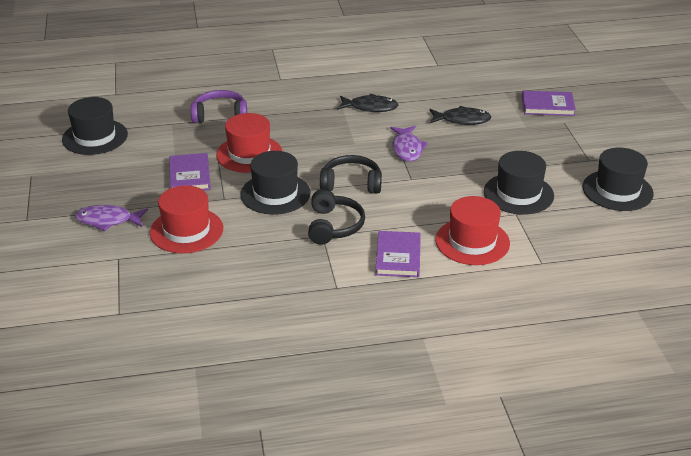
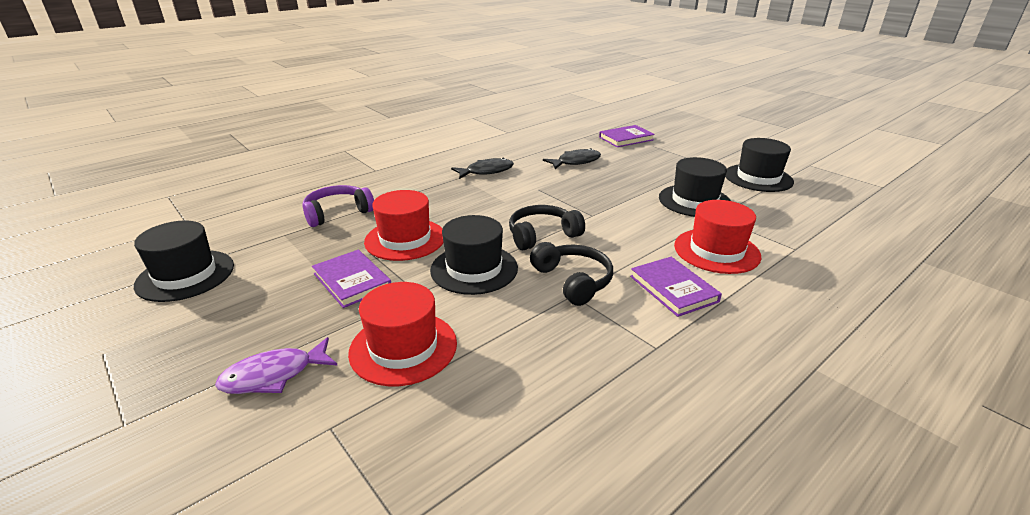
camera: 30 degrees left, 5 degrees down
(407, 149) = (558, 193): purple fish -> none

